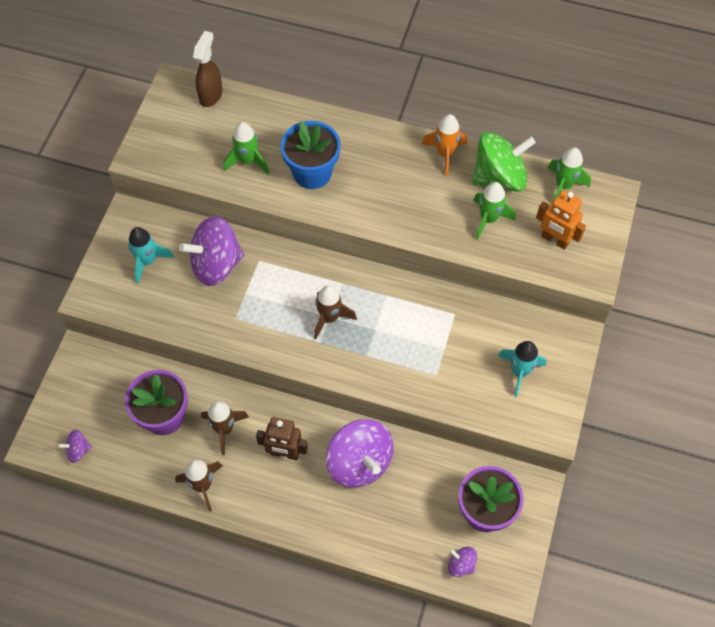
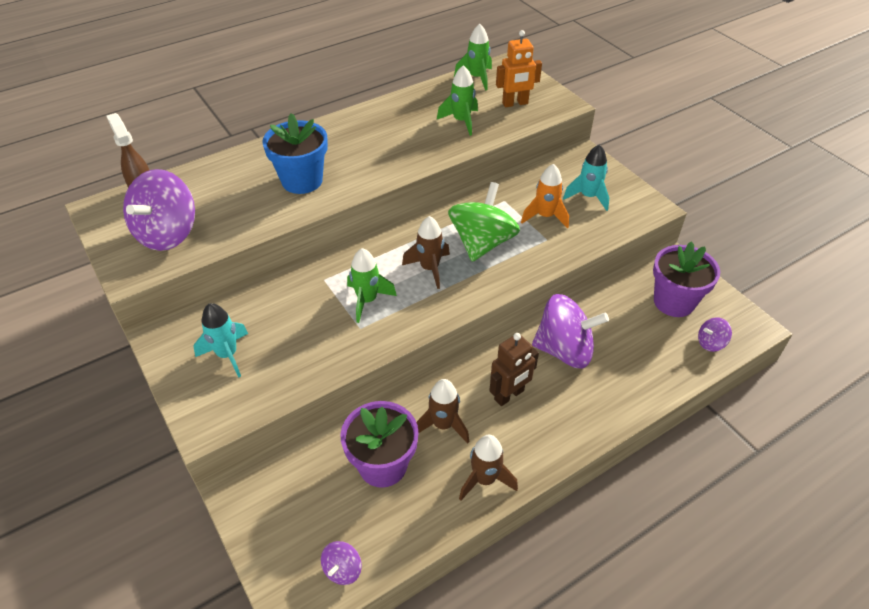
camera: 50 degrees left, 15 degrees down
(216, 264) = (292, 309): purple spinning top -> purple spinning top (168, 233)
(248, 161) = (238, 209): green rocket -> green rocket (367, 300)
(445, 154) = (380, 110): orange rocket -> orange rocket (545, 216)
(499, 177) = (433, 99): green spinning top -> green spinning top (482, 243)

